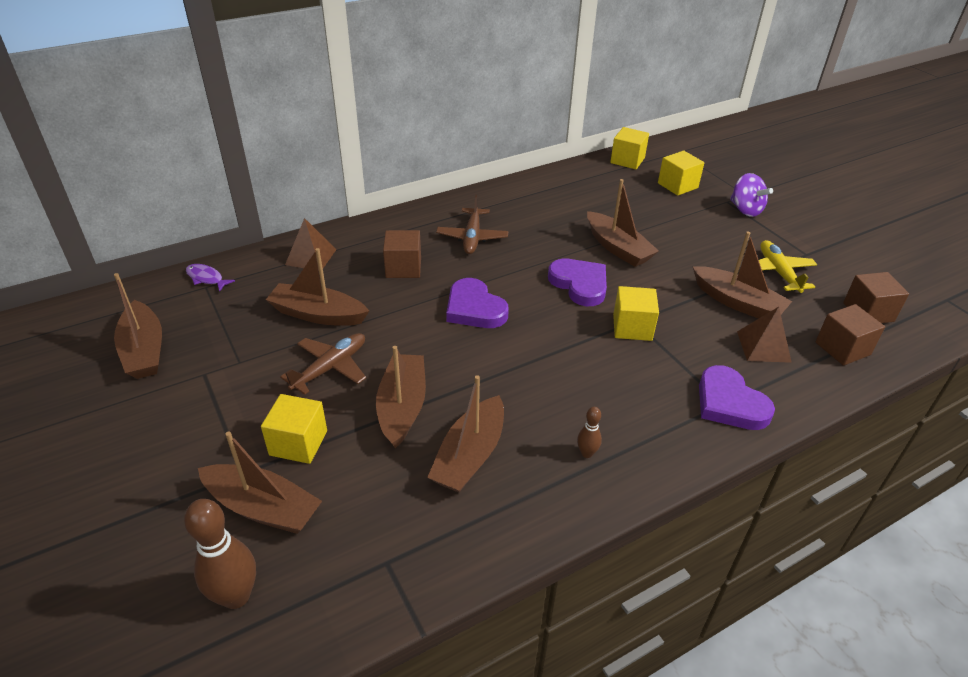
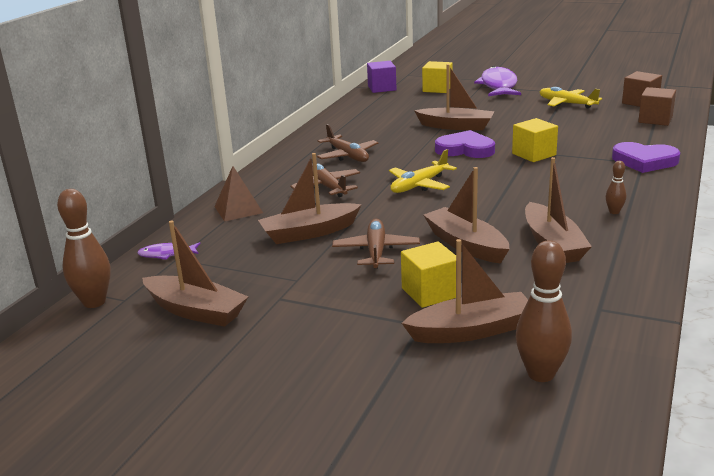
camera: 35 degrees left, 15 degrees down
(109, 300) = (94, 302): none -> brown bowling pin
(403, 268) = (327, 187): brown cube -> brown plane
(474, 308) = (419, 185): purple heart -> yellow plane
(627, 160) = (382, 88): yellow cube -> purple cube
(737, 302) = (570, 123): brown boat -> none
(745, 210) = (498, 86): purple spinning top -> purple fish
(763, 346) = (617, 134): brown pyramid -> none

